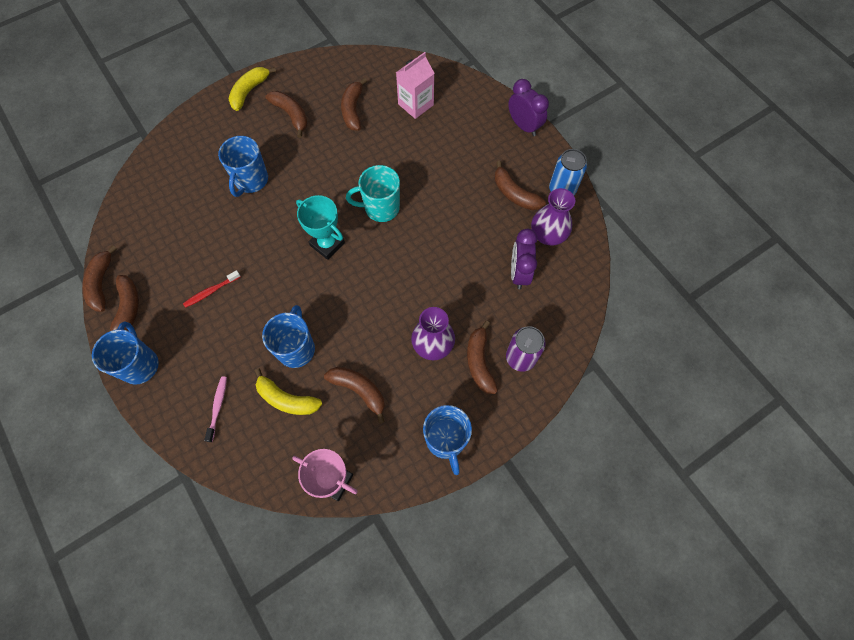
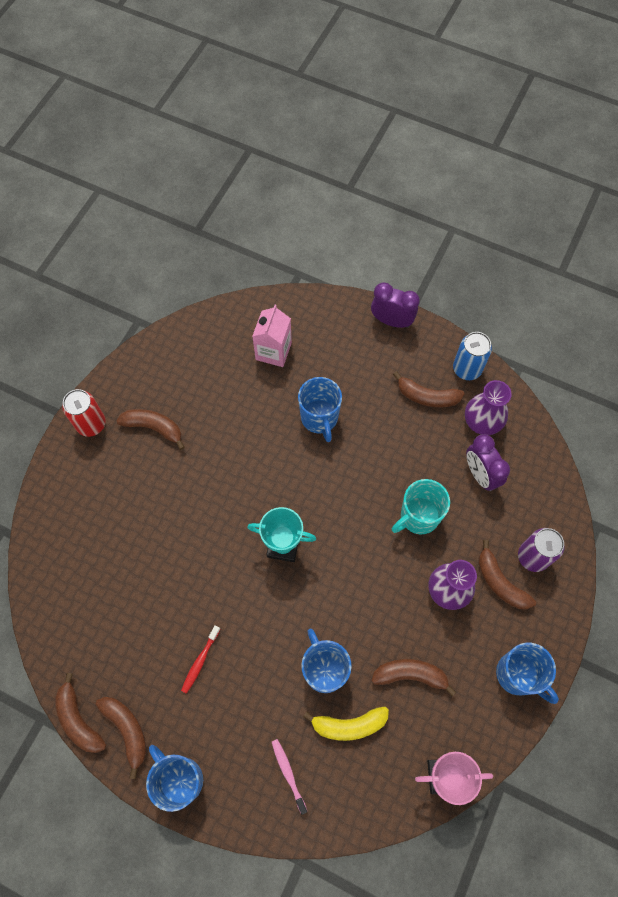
camera: 30 degrees left, 0 degrees up
(249, 91) = (91, 424): yellow banana -> red can
(251, 180) = (160, 521): blue mug -> blue mug (319, 418)
(353, 110) = (214, 389): brown banana -> none
(380, 208) = (310, 480): turquoise mug -> turquoise mug (418, 517)

